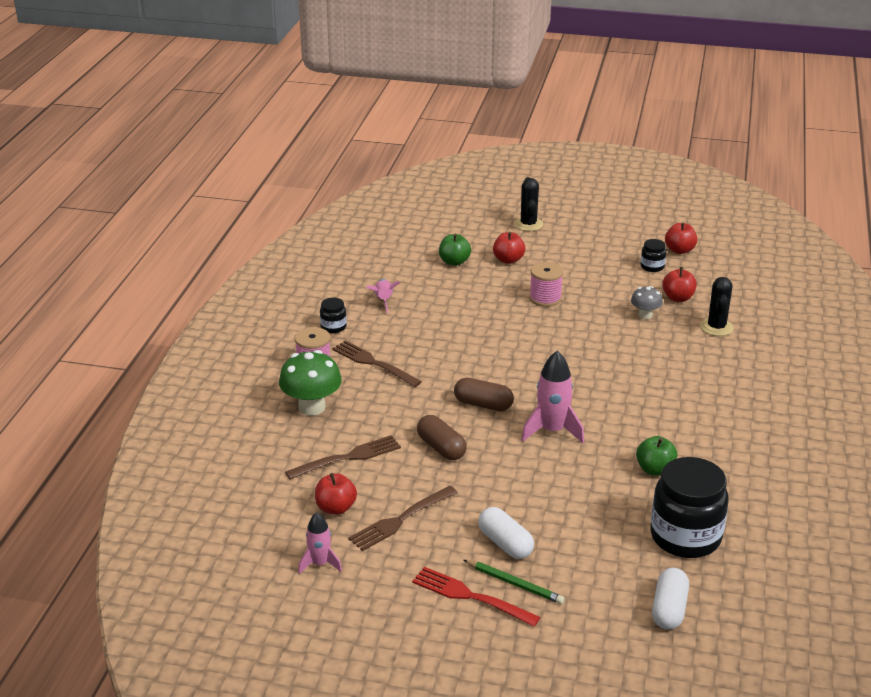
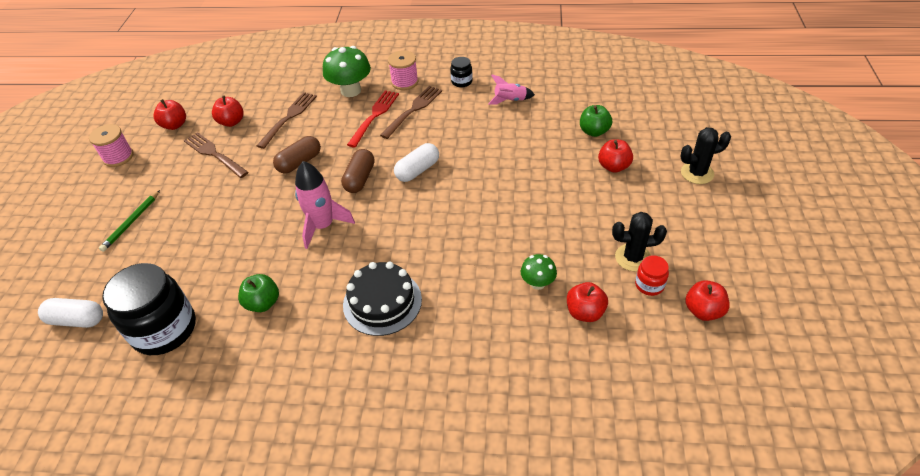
camera: 85 degrees right, 15 degrees up
(320, 564) = (175, 125): pink rocket -> red apple
(348, 457) = (289, 118): brown fork -> brown fork turned 120 degrees counterclockwise
(470, 596) = (124, 200): red fork -> red fork (374, 116)
(505, 543) = (178, 212): white capsule -> white capsule (417, 170)
(545, 298) = (547, 200): pink spool -> pink spool (118, 157)
(645, 315) = (537, 283): grey mushroom -> green mushroom
(652, 267) = (649, 285): black jar -> red jar
(659, 396) = (382, 302): none -> black cake
(716, 327) = (529, 352): black cactus -> black cactus (633, 258)

